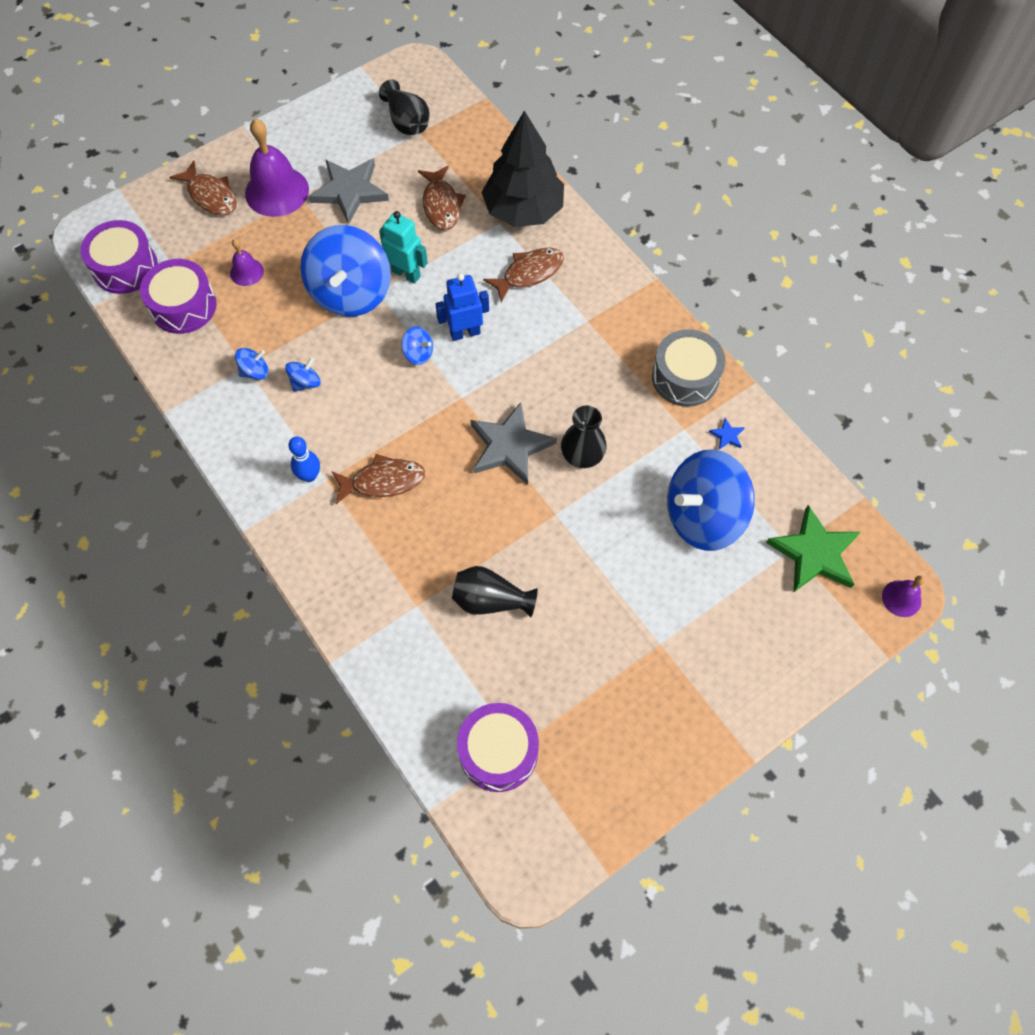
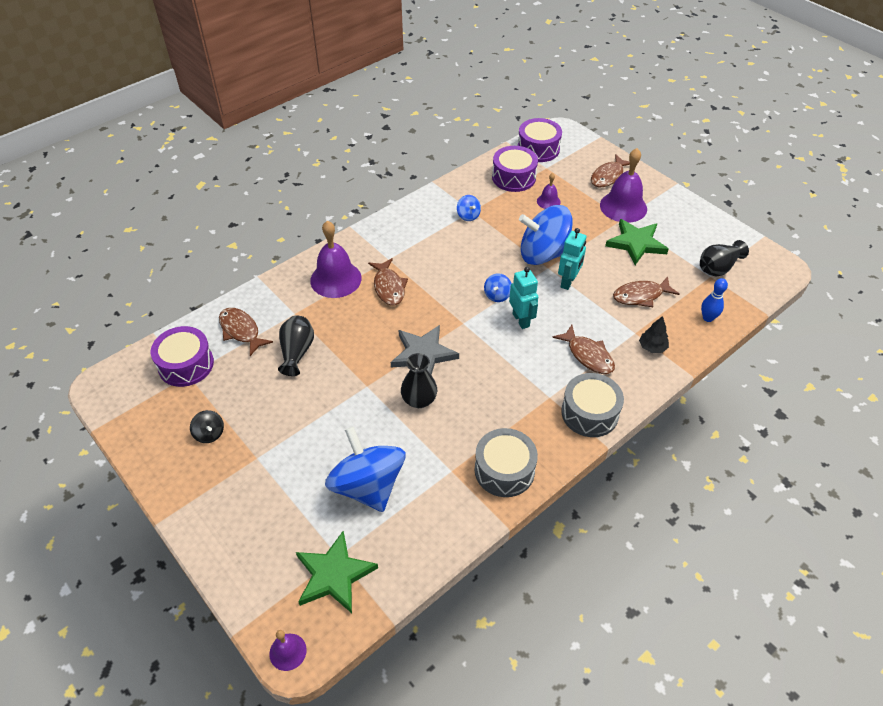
camera: 85 degrees right, 15 degrees down
(305, 382) = (463, 240): blue spinning top -> none
(309, 475) = (391, 250): blue bowling pin -> blue bowling pin (708, 318)
(349, 191) = (636, 243): grey star -> green star
(356, 550) = (335, 279): none -> purple bell
(442, 678) = (241, 331): none -> brown fish
(465, 333) = (521, 320): blue robot -> turquoise robot
(523, 210) = (652, 347): black tree -> black tree, size x0.42
(612, 286) = (589, 413): none -> grey drum
(621, 706) = (209, 434): none -> black spinning top
(727, 435) = (448, 504): blue star -> none

